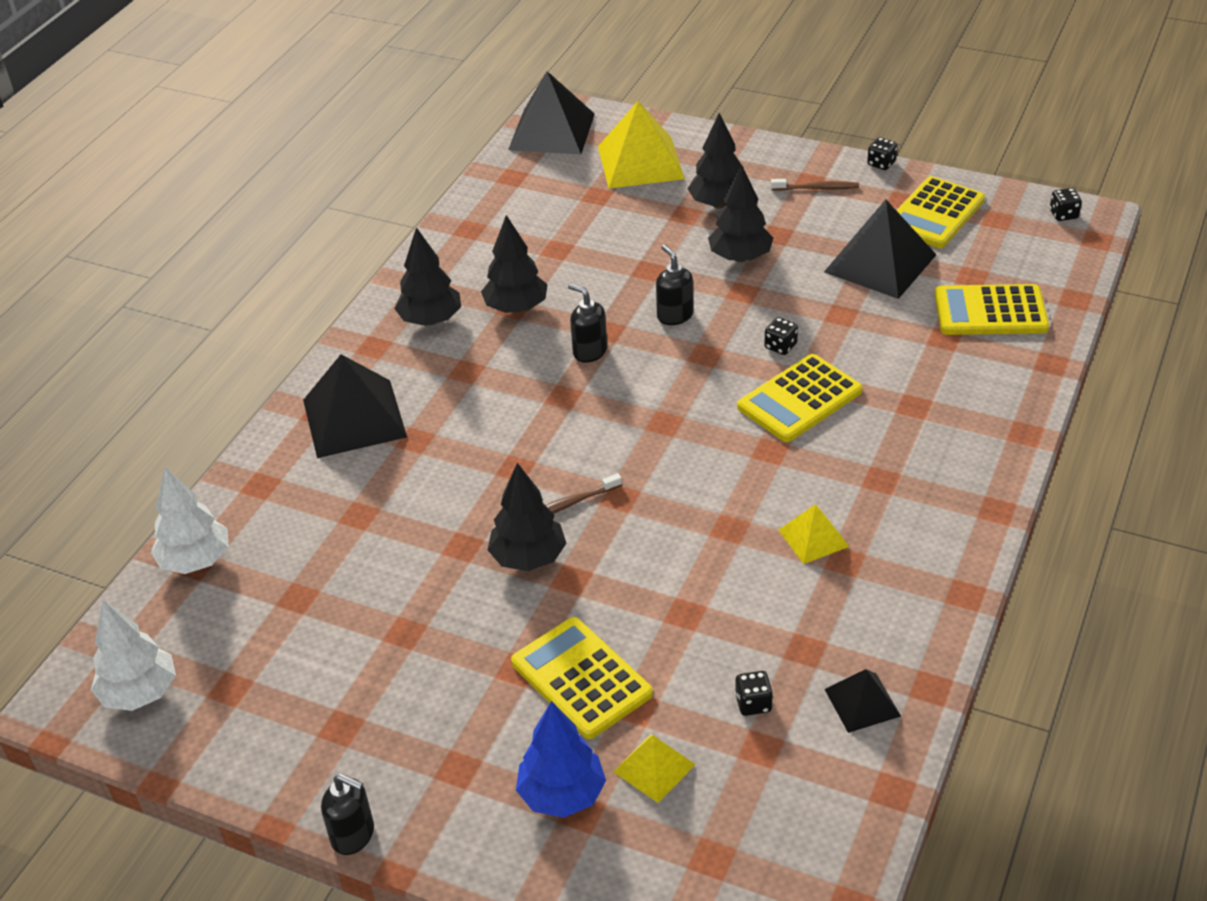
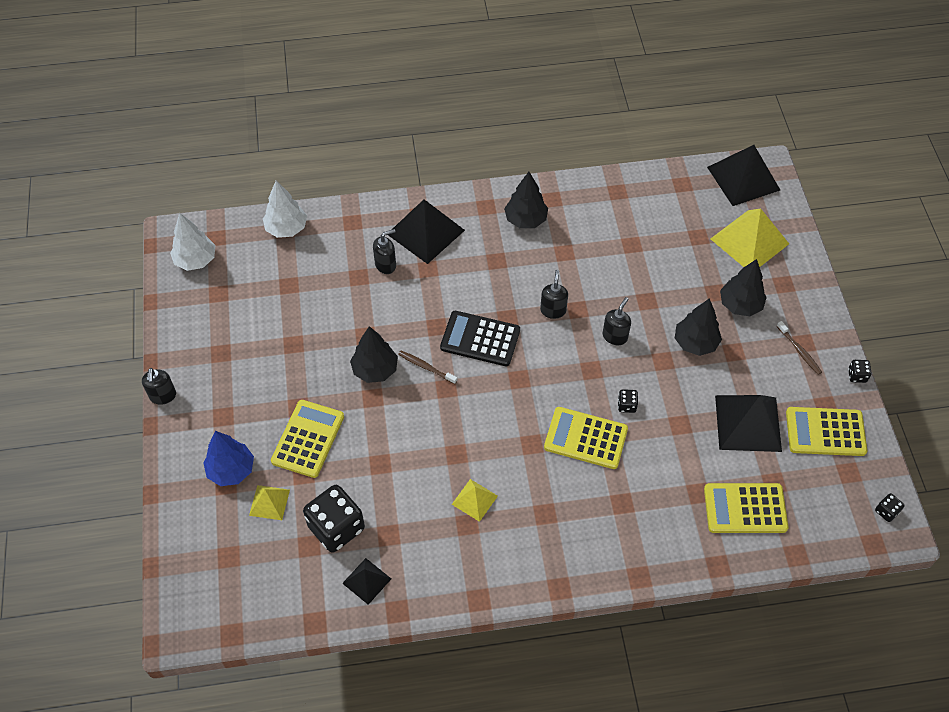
camera: 55 degrees right, 15 degrees up
(367, 479) = (386, 265): none -> black soap dispenser
(516, 308) = (565, 254): black tree -> none
(573, 434) = (480, 339): none -> black calculator
(753, 703) = (336, 527): black dice -> black dice, size x2.32
(990, 311) = (745, 508): yellow calculator -> yellow calculator turned 60 degrees counterclockwise

